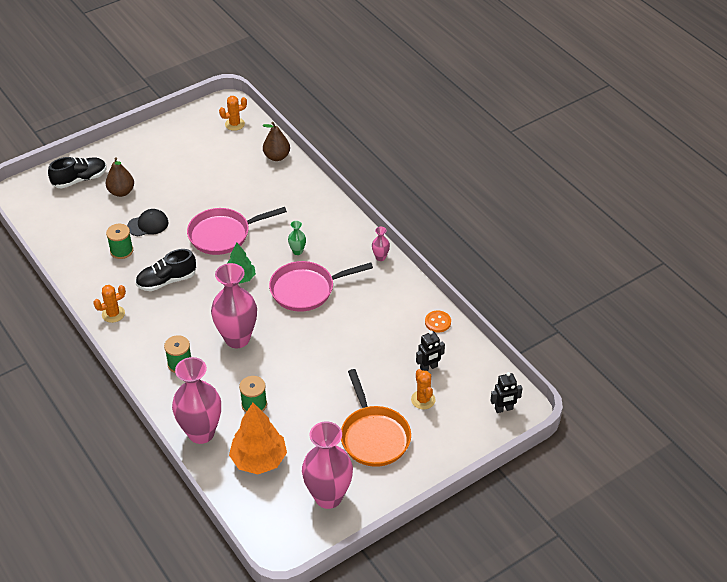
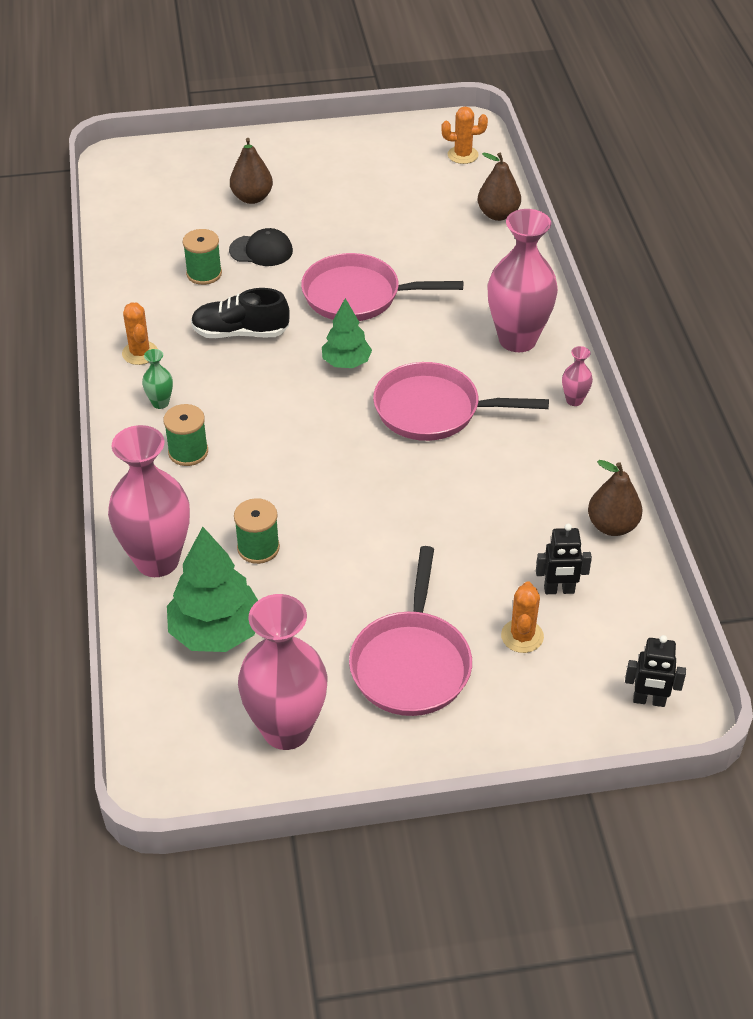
camera: 25 degrees right, 0 degrees up
(80, 179) = (207, 166): black shoe -> none
(113, 314) = (140, 353): orange cactus -> orange cactus turned 75 degrees clockwise
(237, 338) = (291, 445): pink vase -> pink vase (517, 339)
(259, 460) = (216, 632): orange tree -> green tree
(297, 251) = (452, 352): green vase -> green vase (160, 403)
(374, 436) = (411, 663): orange pan -> pink pan
(437, 322) = (612, 526): orange button -> brown pear

